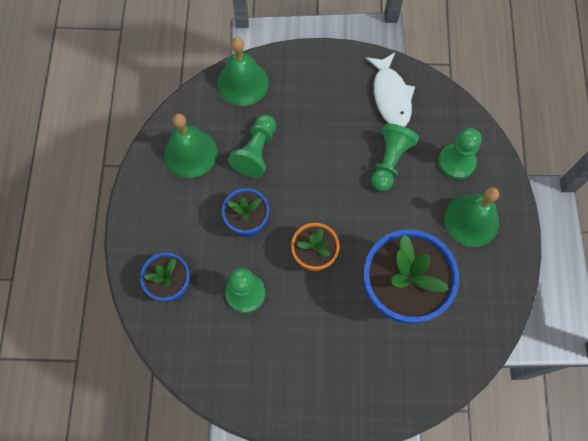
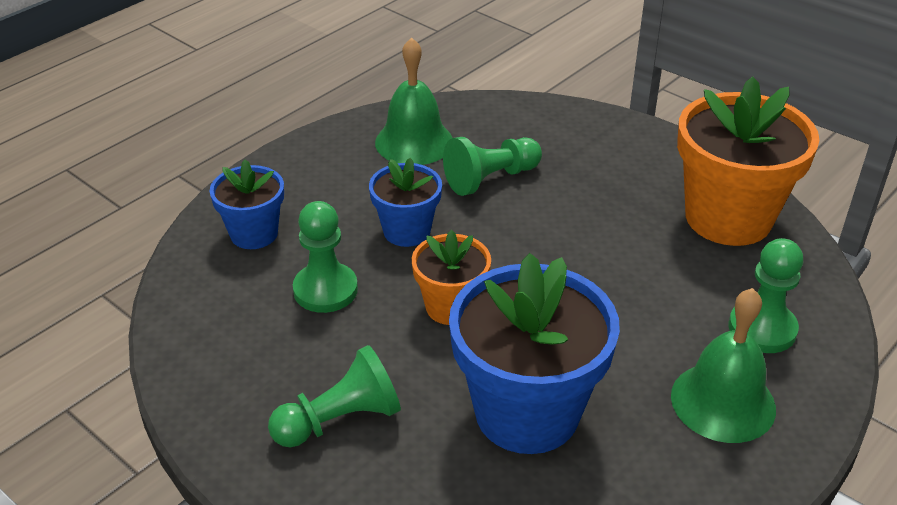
camera: 40 degrees right, 30 degrees down
(242, 83) = (543, 118): green bell -> none
(389, 161) = (659, 276): green pawn -> green pawn (340, 420)
(391, 96) = (728, 218): white fish -> orange flower pot

